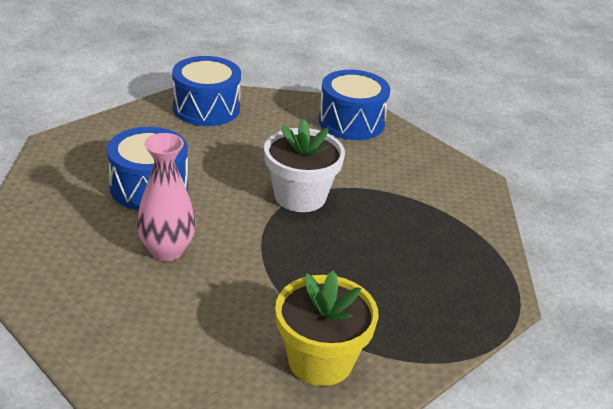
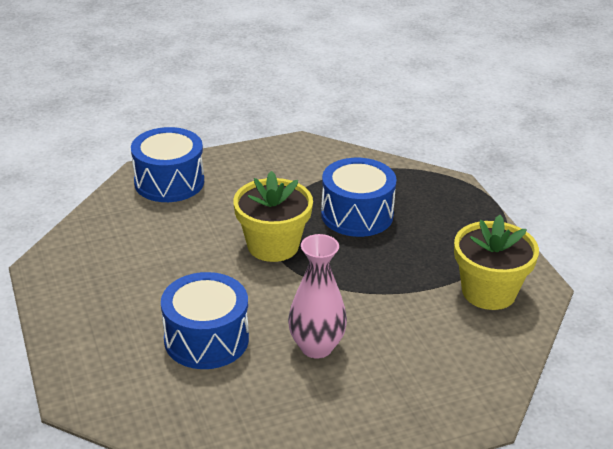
camera: 65 degrees left, 0 degrees up
(206, 108) = (79, 267): blue drum -> blue drum (357, 214)
(300, 196) = (273, 245): white flower pot -> yellow flower pot

